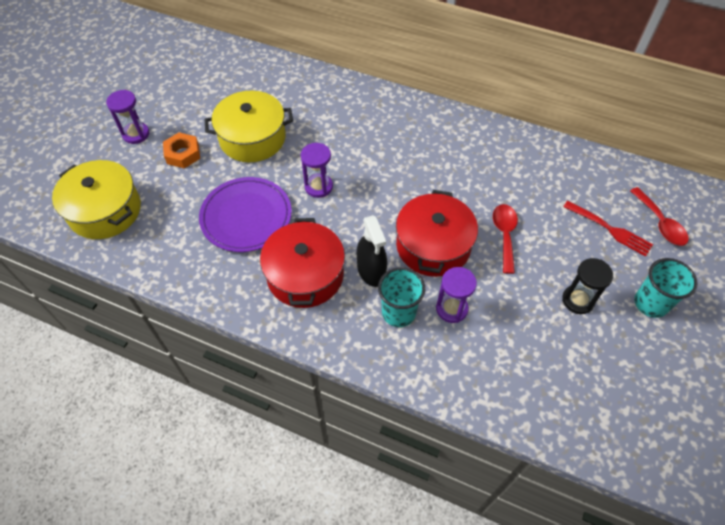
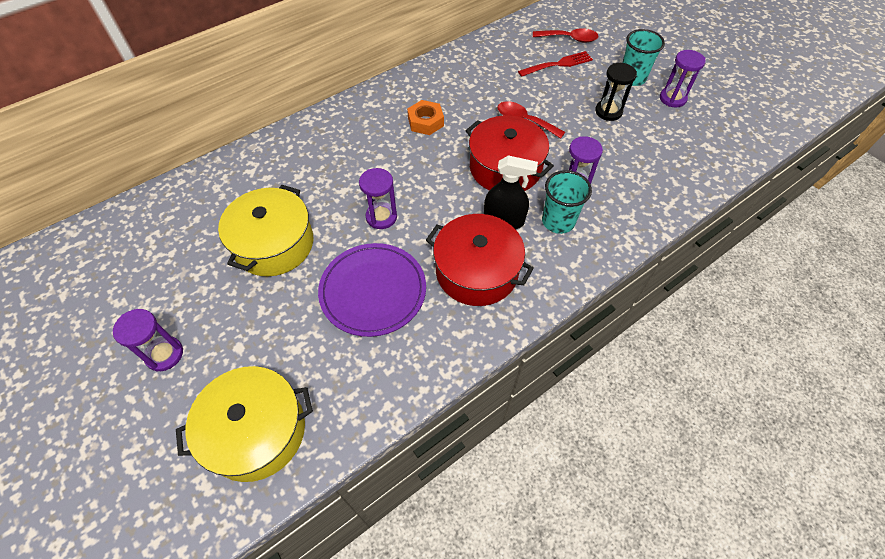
camera: 60 degrees left, 0 degrees up
(183, 154) = (239, 316): orange nut -> orange nut (425, 122)
(652, 354) = (672, 98): none -> purple hourglass

